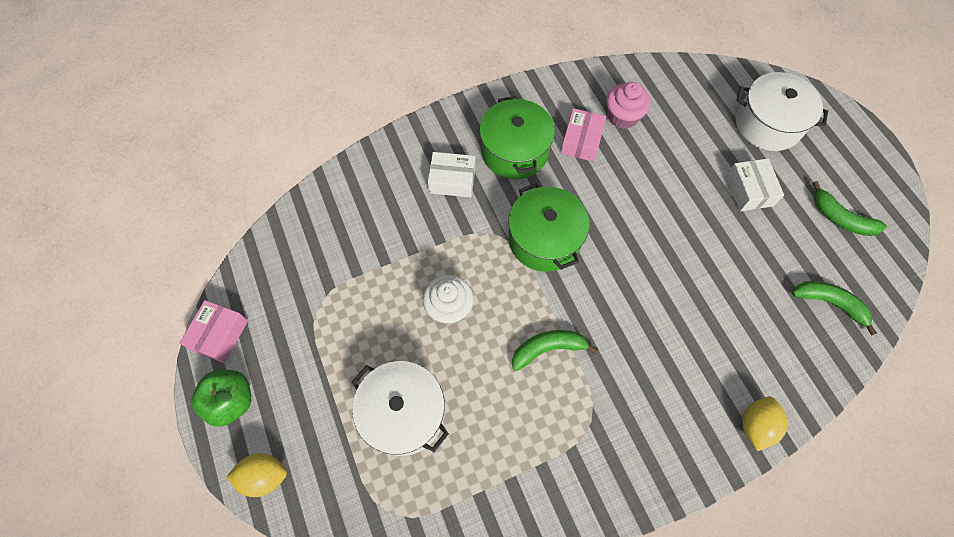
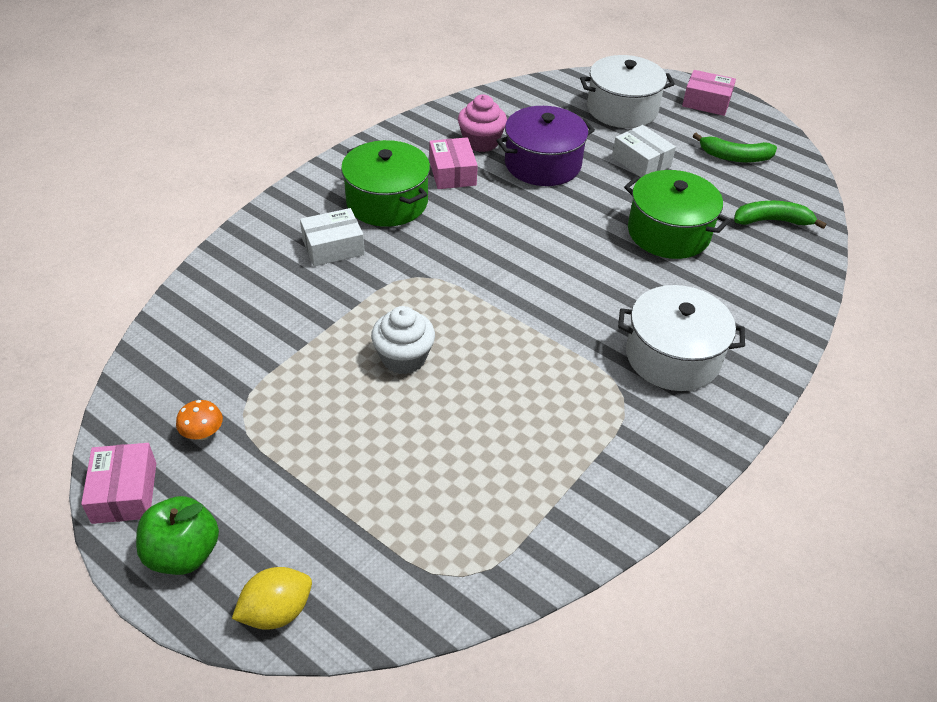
camera: 30 degrees left, 20 degrees down
(287, 310) = (203, 433): none -> orange mushroom
(403, 413) = (414, 474): white pot -> white pot (672, 356)
(544, 239) = (469, 264): green pot -> green pot (668, 232)
(548, 349) = (536, 353): green banana -> none
(661, 160) = (542, 164): none -> purple pot
(755, 425) = (778, 337): yellow lemon -> none
(853, 144) = (706, 102): none -> pink box

